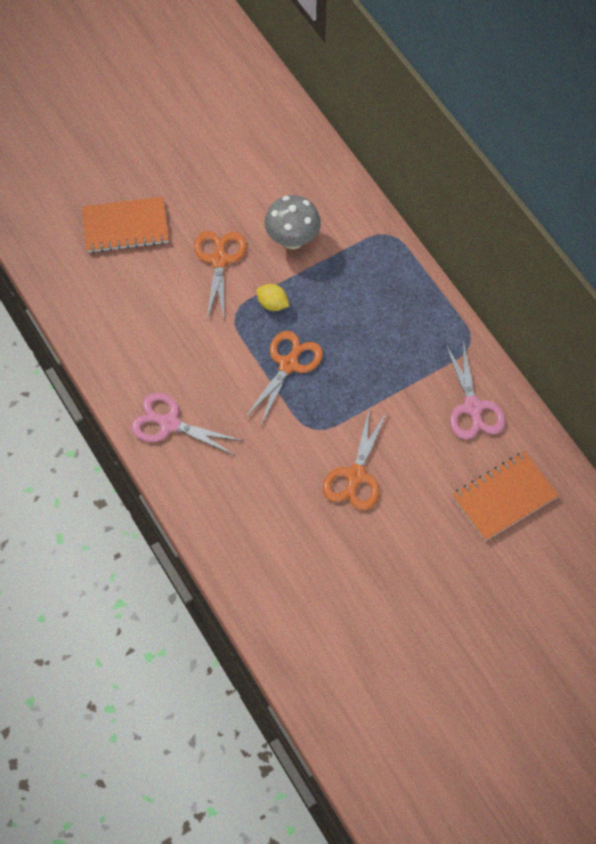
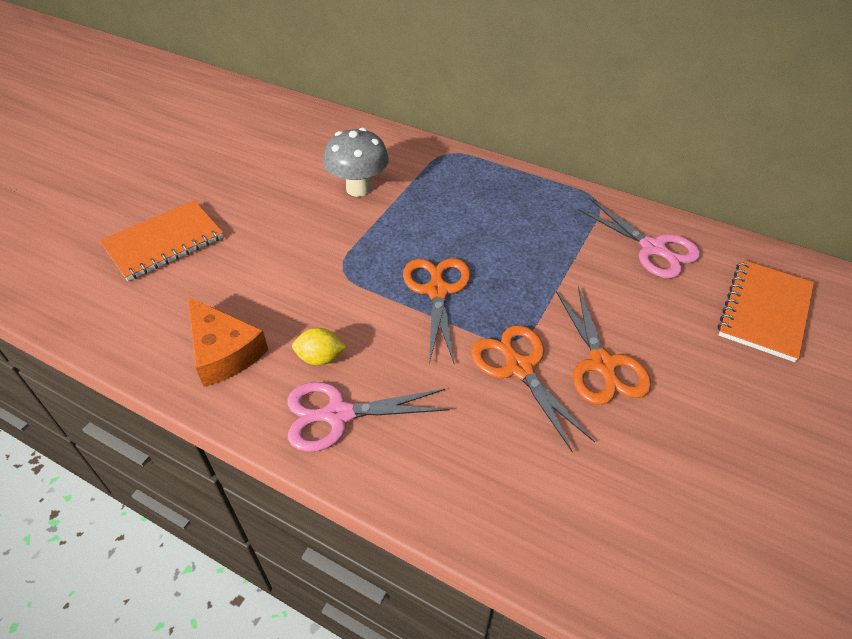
camera: 30 degrees left, 15 degrees down
(124, 342) = (224, 351): none -> orange cheese
(219, 260) = (292, 231): orange scissors -> orange scissors (518, 367)
(272, 304) = (378, 246): yellow lemon -> yellow lemon (320, 358)

